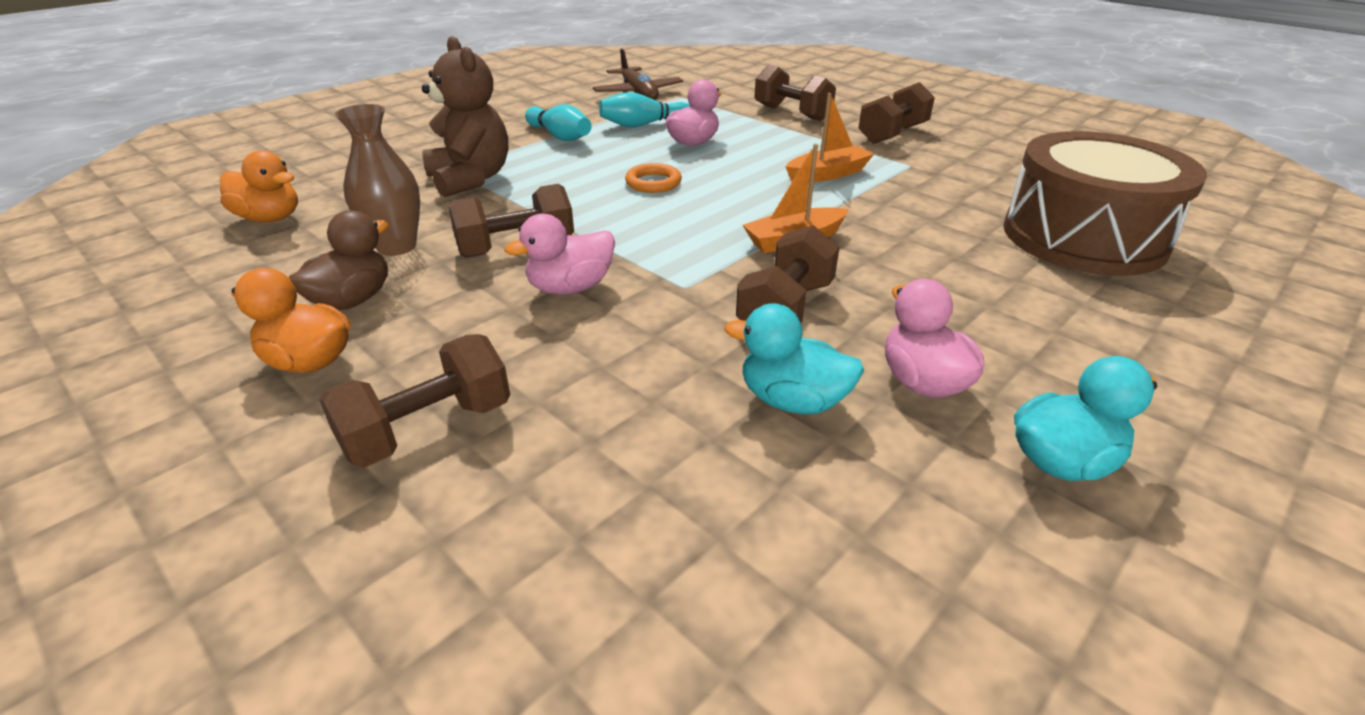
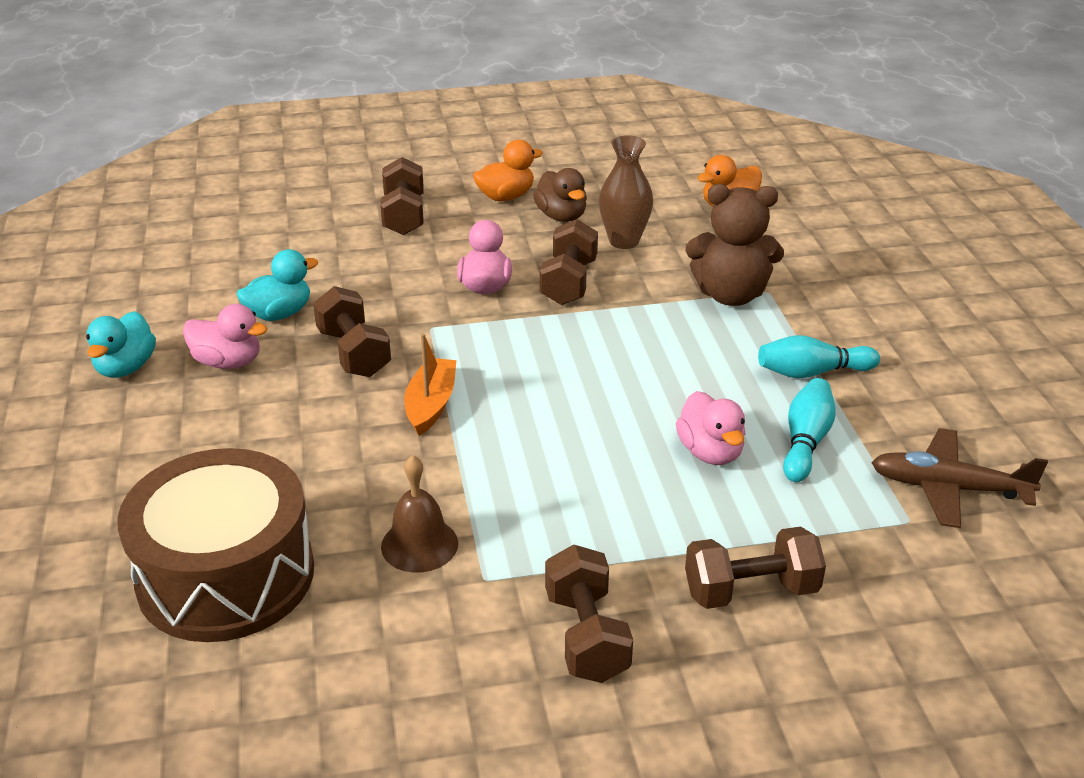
camera: 125 degrees right, 0 degrees up
(653, 183) = (624, 383): orange ring -> none
(827, 174) = (529, 500): orange boat -> none
(926, 190) = (419, 544): none -> brown bell

